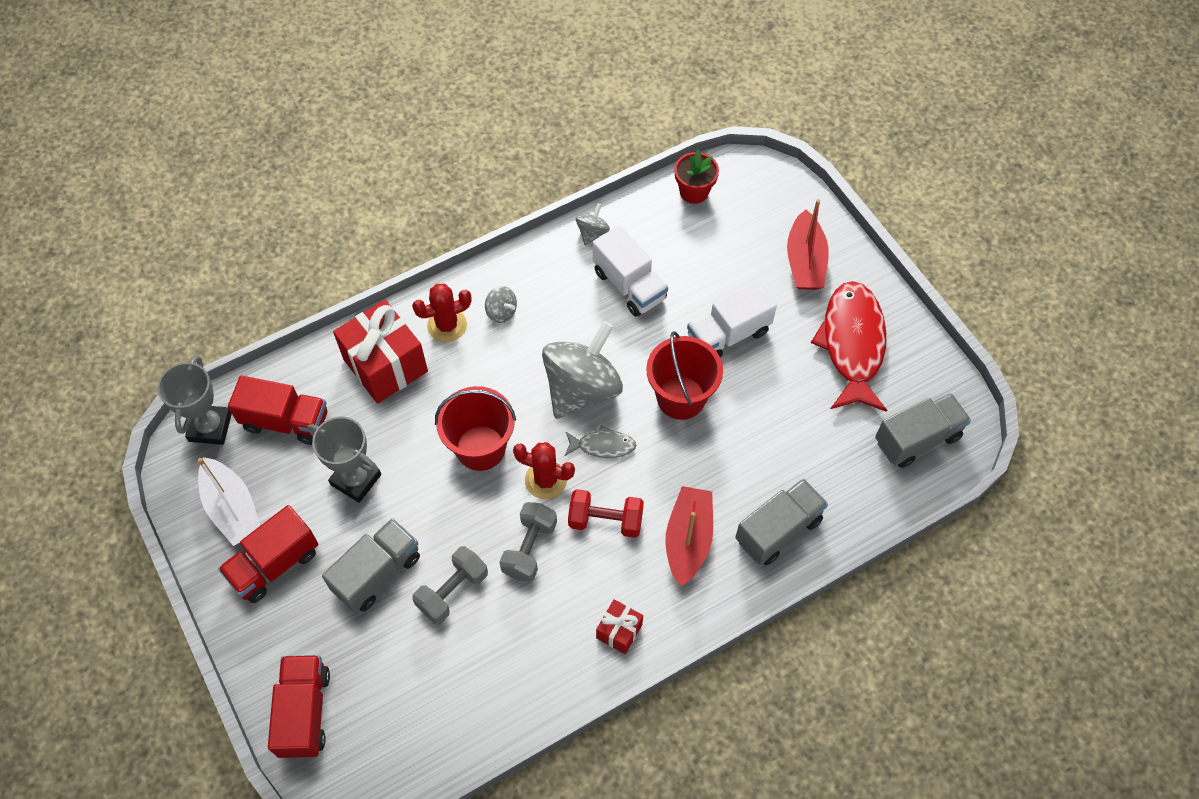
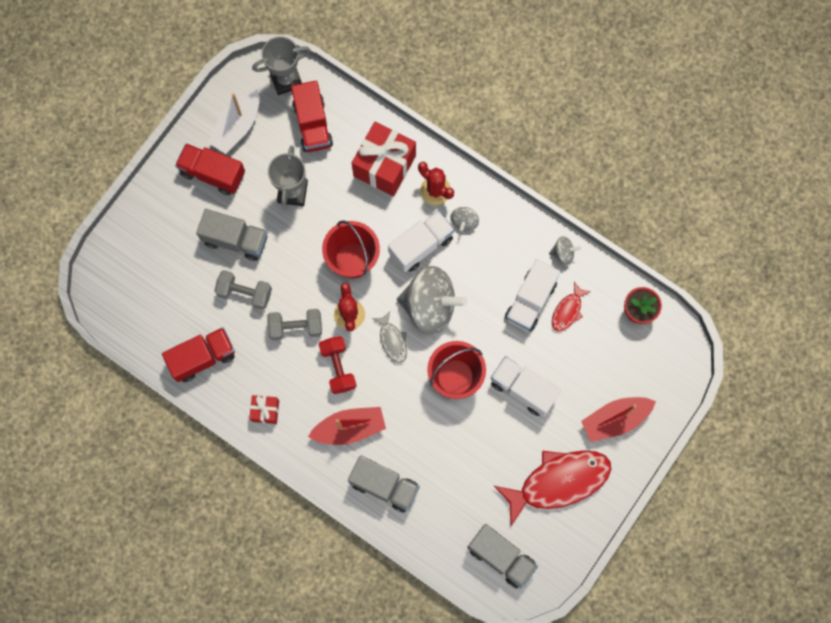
camera: 65 degrees right, 15 degrees up
(304, 712) = (129, 244): red truck -> red truck (202, 357)
(504, 367) = (421, 245): none -> white truck
(659, 255) = (568, 310): none -> red fish

